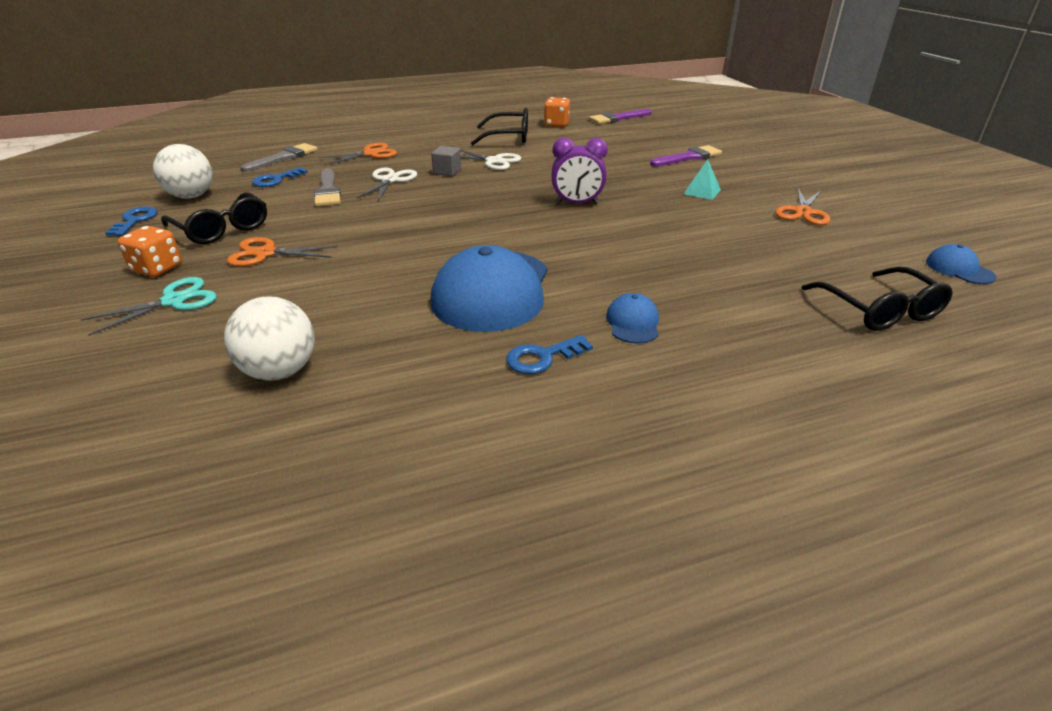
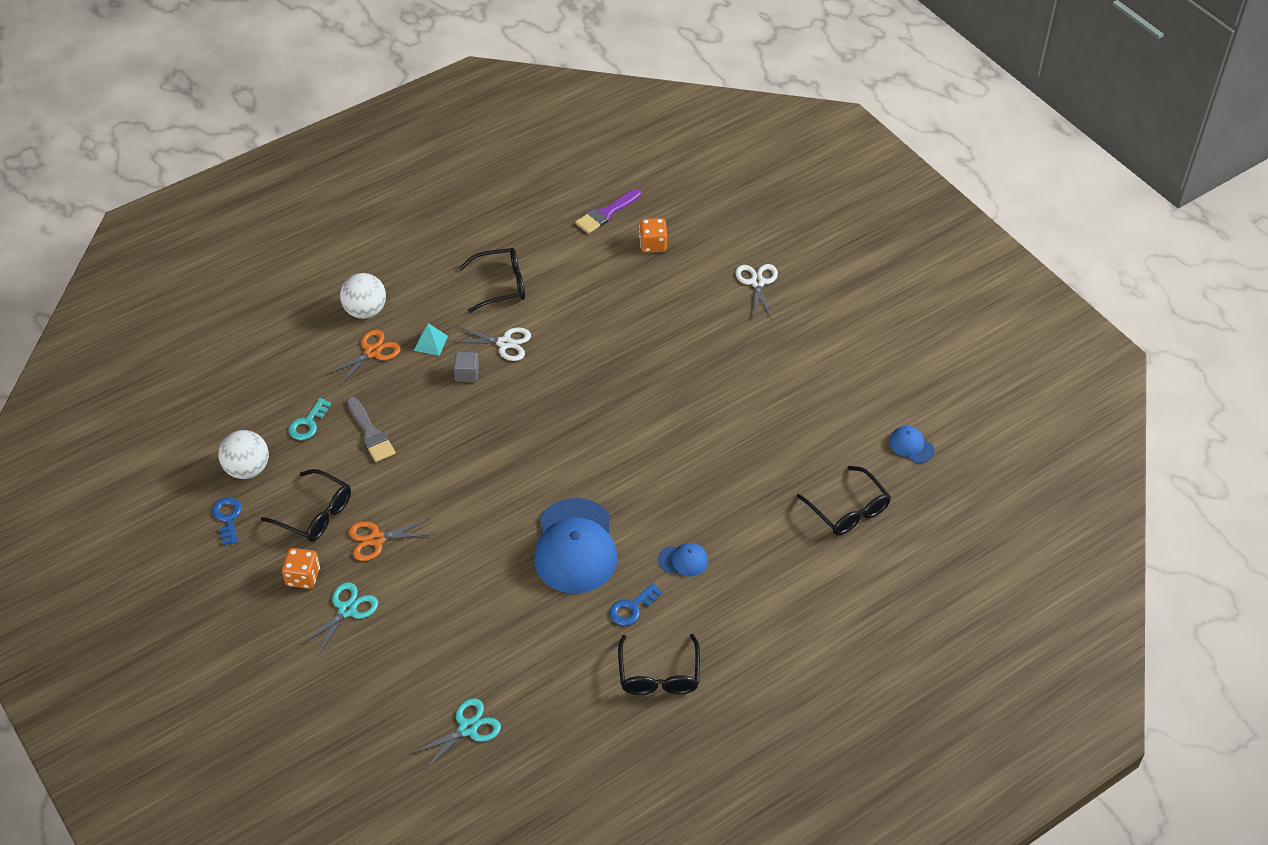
camera: 15 degrees left, 15 degrees up
(205, 456) = (467, 728): none -> turquoise scissors
(276, 180) = (308, 423): blue key -> turquoise key
(280, 371) = (469, 658): white ball -> white ball (365, 311)
(284, 158) = (287, 378): grey brush -> none
(390, 180) = (419, 402): white scissors -> white scissors (757, 282)
(555, 444) = (659, 675): none -> black glasses
(556, 124) = (542, 242): orange dice -> orange dice (653, 245)
(577, 203) = (606, 409): purple clock -> none
(633, 323) = (683, 560): blue cap -> blue cap turned 105 degrees clockwise
(688, 157) = (694, 296): purple brush -> none
(702, 192) = (713, 364): turquoise pyramid -> turquoise pyramid (431, 343)
(803, 212) = (800, 384): orange scissors -> none

